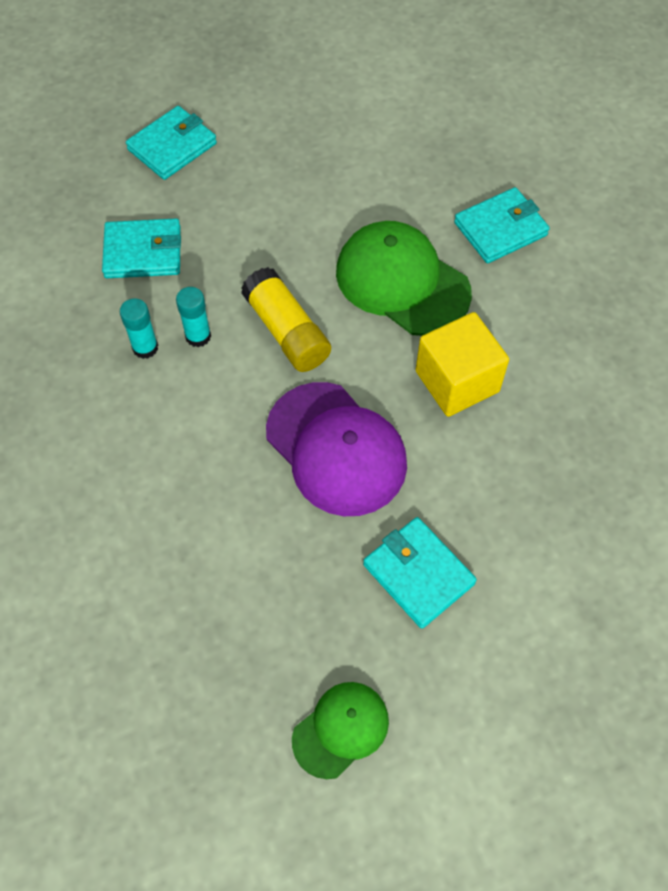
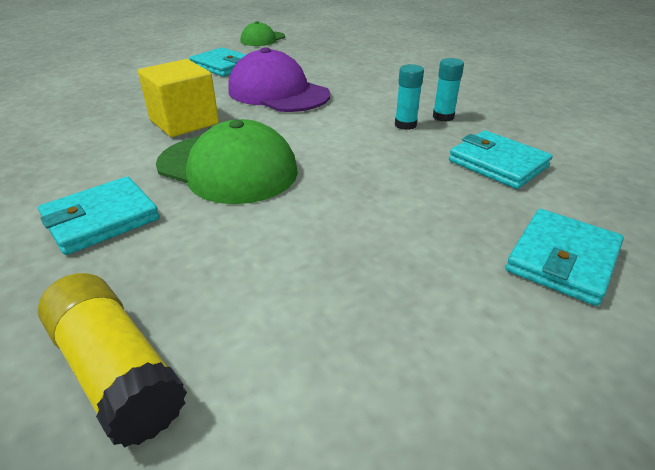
camera: 170 degrees right, 25 degrees down
(143, 252) = (497, 164): turquoise wallet -> turquoise wallet turned 60 degrees clockwise
(286, 331) = (332, 133): yellow glue stick -> yellow glue stick (117, 371)

